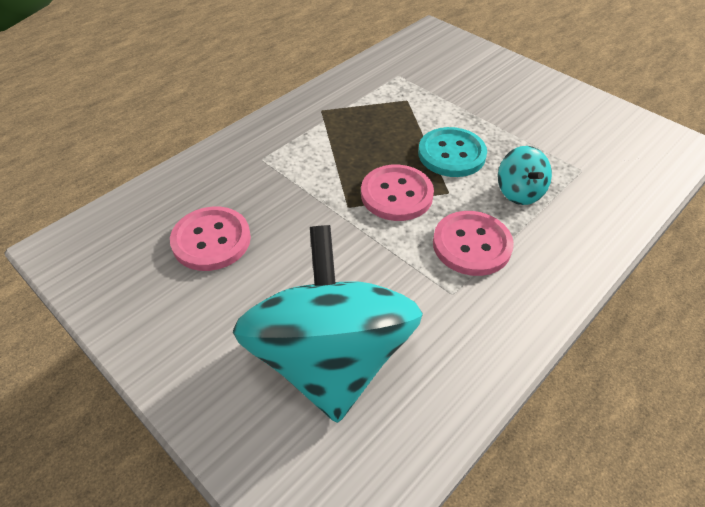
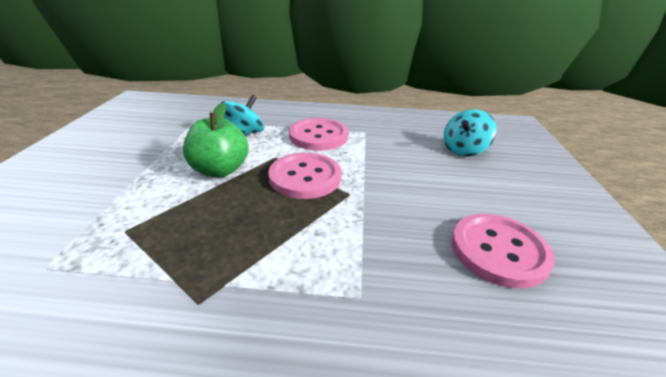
camera: 130 degrees left, 15 degrees down
(330, 358) = (464, 150): turquoise spinning top -> turquoise spinning top, size x0.43
(451, 154) = (220, 170): turquoise button -> green apple

